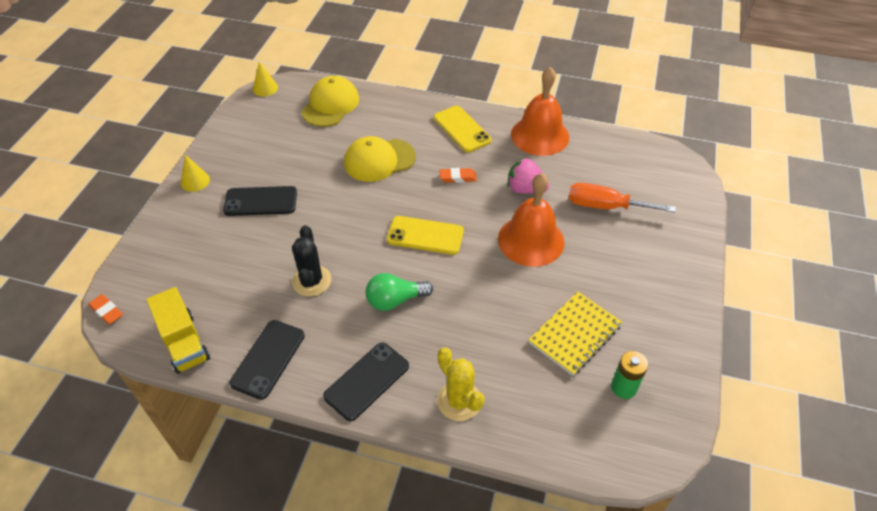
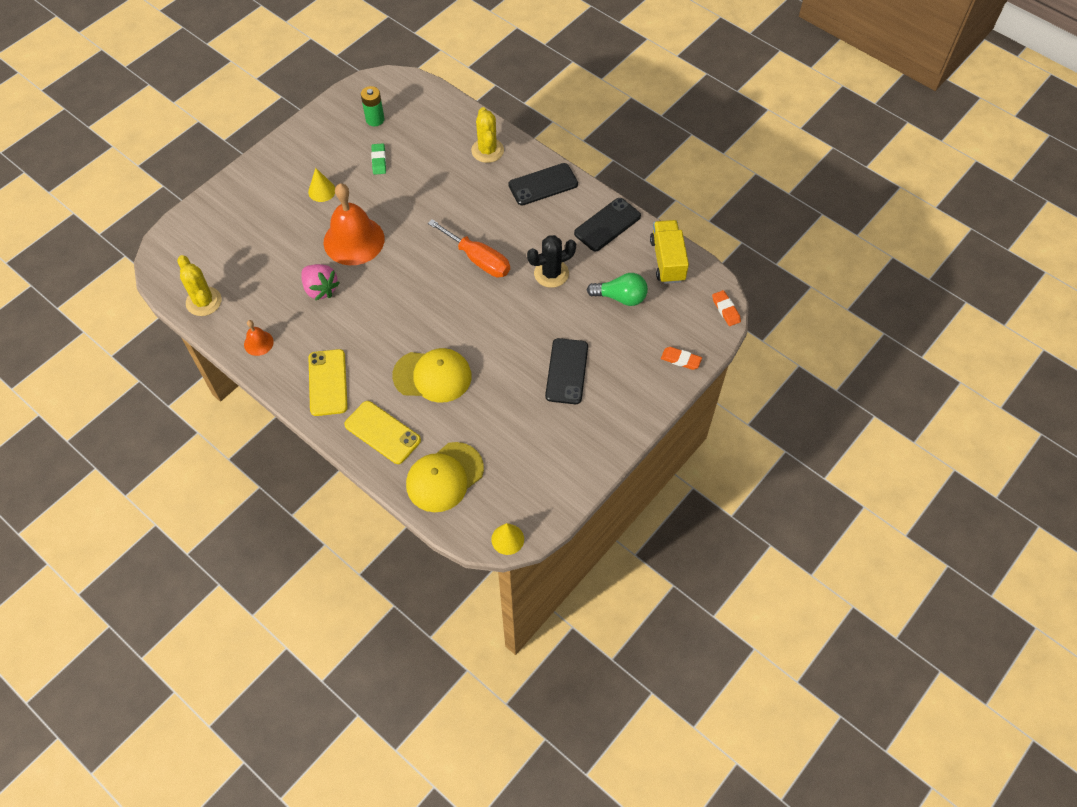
camera: 155 degrees left, 10 degrees up
(195, 181) = (624, 423): yellow cone -> yellow cone (322, 191)
(260, 201) = (567, 371): black phone -> black phone turned 75 degrees clockwise
(311, 281) = (551, 273): black cactus -> black cactus turned 45 degrees clockwise
(395, 300) = (493, 233): green light bulb -> green light bulb (620, 297)
(425, 236) = (437, 278): yellow phone -> yellow phone (382, 432)
(458, 177) = (371, 325): orange eraser -> orange eraser (681, 360)
(540, 135) = (258, 343): orange bell -> orange bell, size x0.46
(575, 334) = (379, 161): yellow notebook -> green eraser
(605, 206) = (267, 246): orange screwdriver -> orange screwdriver (478, 259)
(612, 147) = (204, 301): none -> yellow cactus

